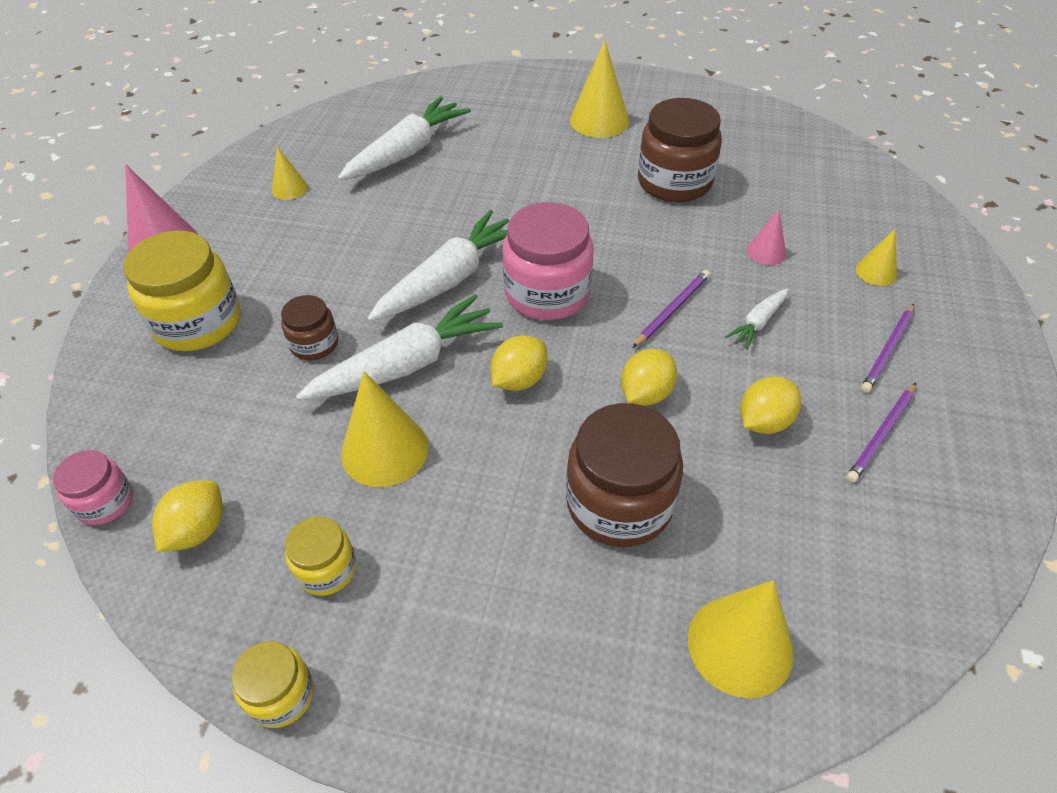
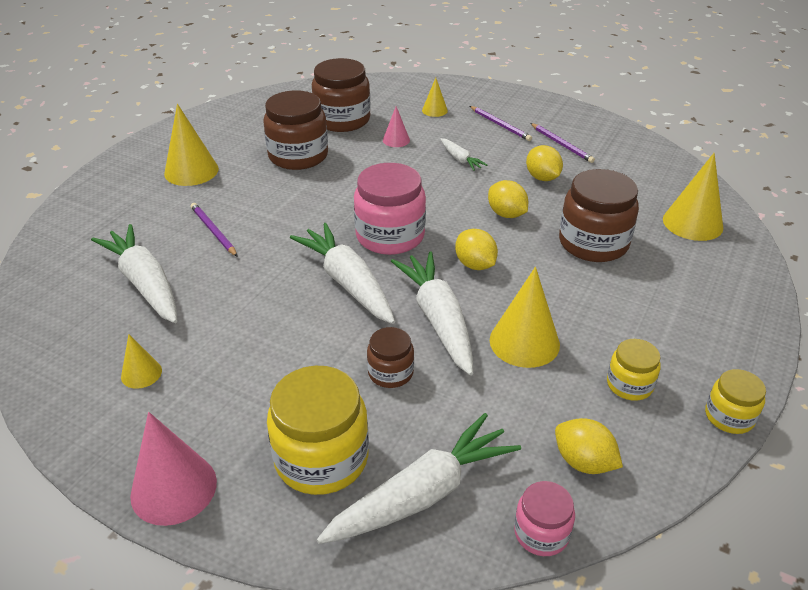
camera: 75 degrees left, 10 degrees down
(155, 401) = (422, 494): none -> white carrot
(672, 310) = (433, 187): purple pencil -> purple pencil (213, 231)
(782, 195) = (342, 120): none -> brown jar

